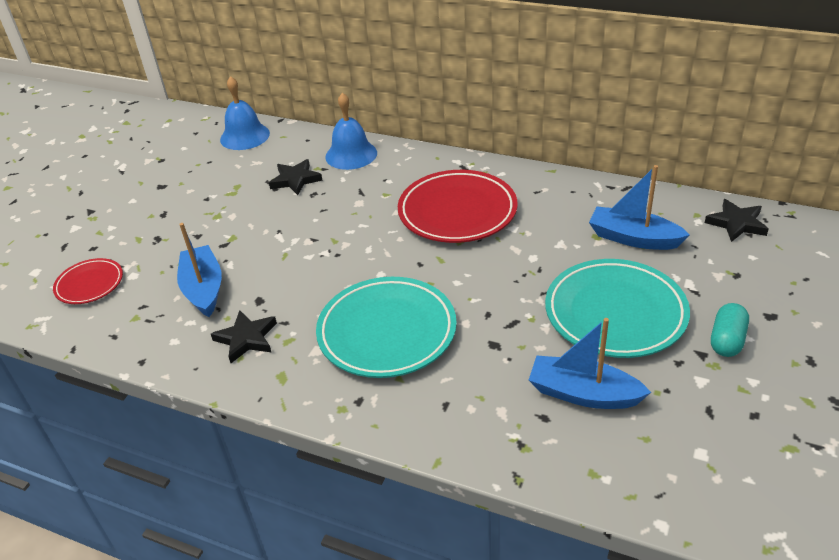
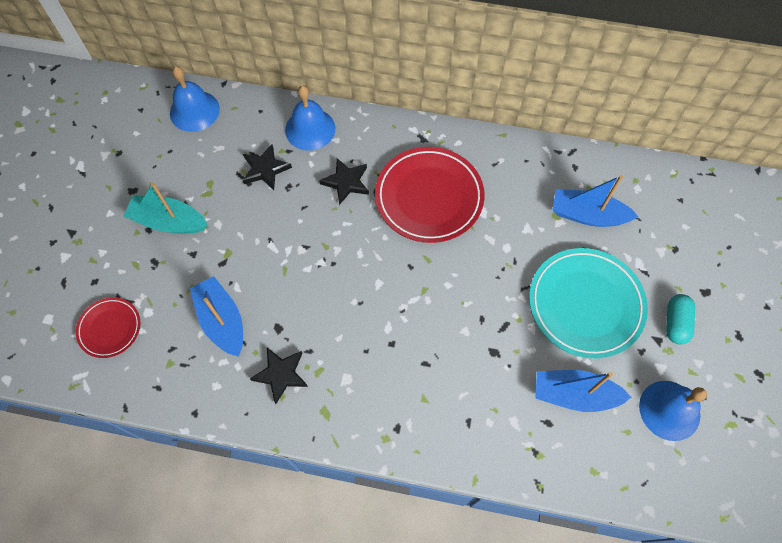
camera: 15 degrees left, 25 degrees up
(185, 210) = (169, 221): none -> turquoise boat
(387, 332) = (401, 350): turquoise plate -> none
(706, 423) = (669, 410): none -> blue bell
(736, 223) = (669, 188): black star -> black star (346, 182)

